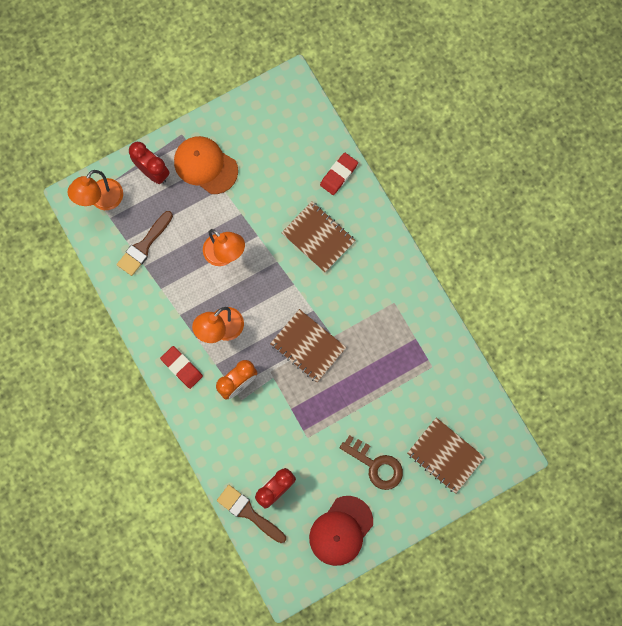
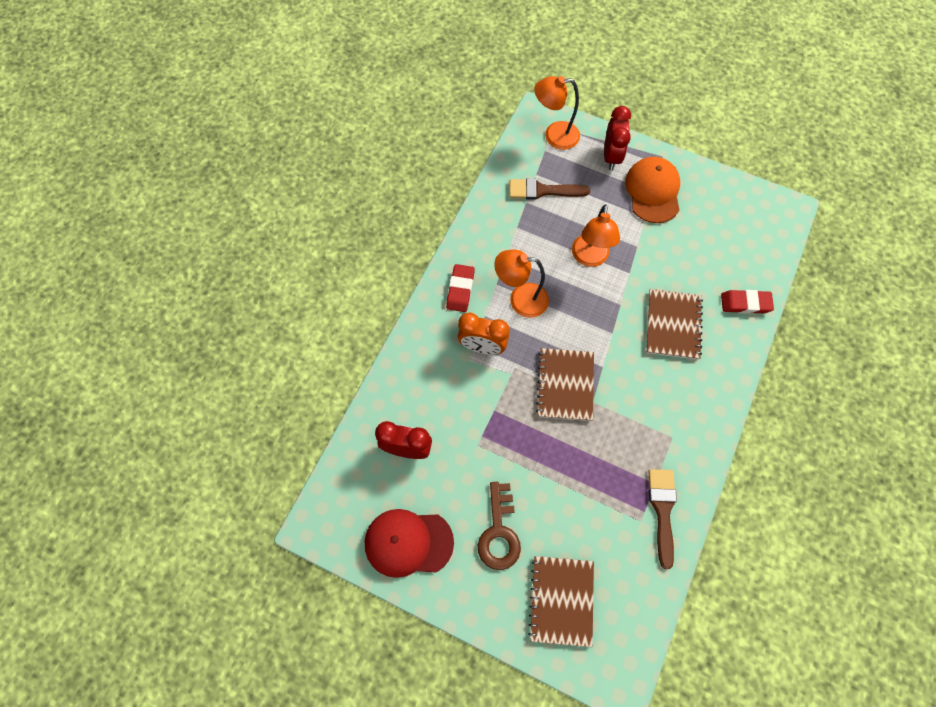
camera: 55 degrees right, 10 degrees down
(248, 512) = (366, 439): brown brush -> brown brush (662, 510)

